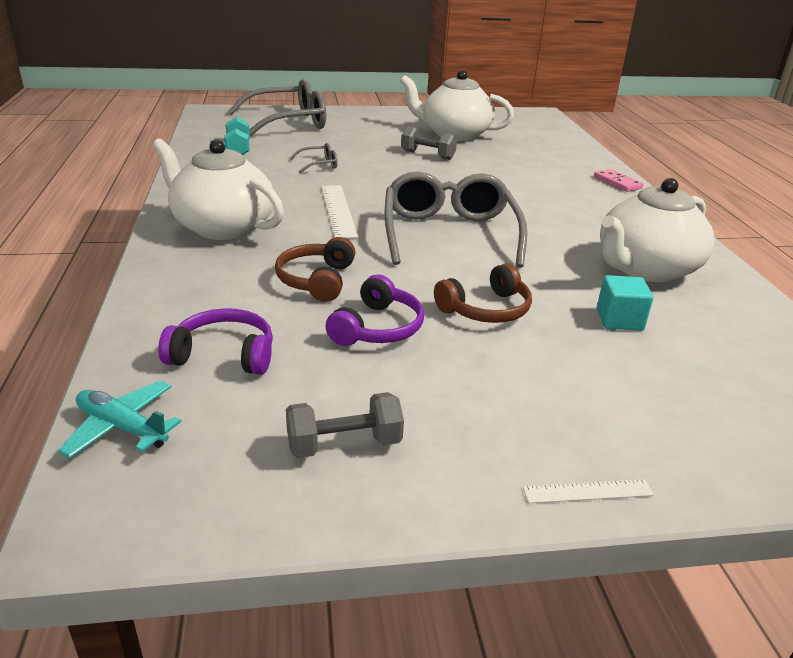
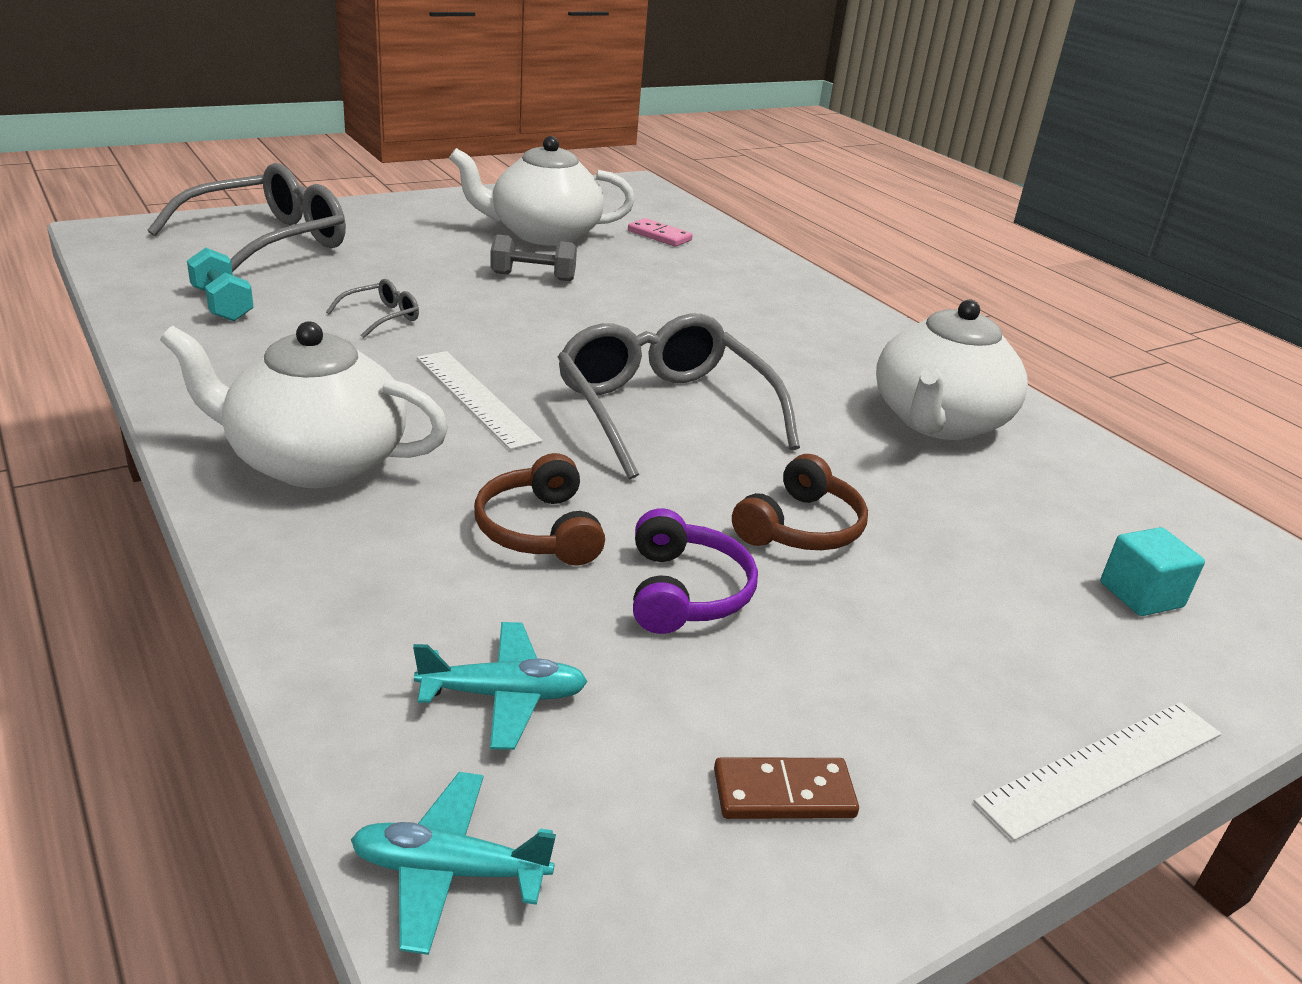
camera: 25 degrees left, 0 degrees up
(224, 355) = (503, 695): purple headphones -> turquoise plane
(344, 444) = (783, 793): grey dumbbell -> brown domino
(588, 491) = (1102, 767): white ruler -> white ruler, size x1.82
(617, 183) = (813, 290): pink domino -> pink domino (659, 235)
(619, 320) = (963, 506): turquoise cube -> turquoise cube (1141, 595)

